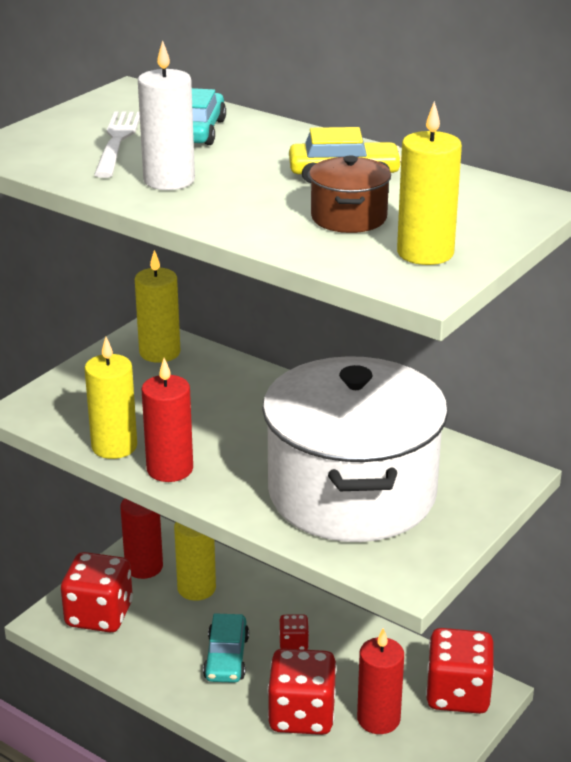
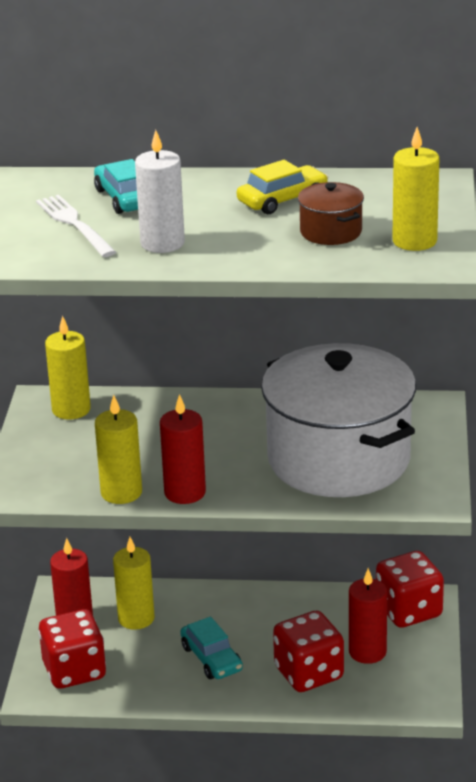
camera: 30 degrees left, 0 degrees up
(293, 644) = (254, 627): red dice -> none

